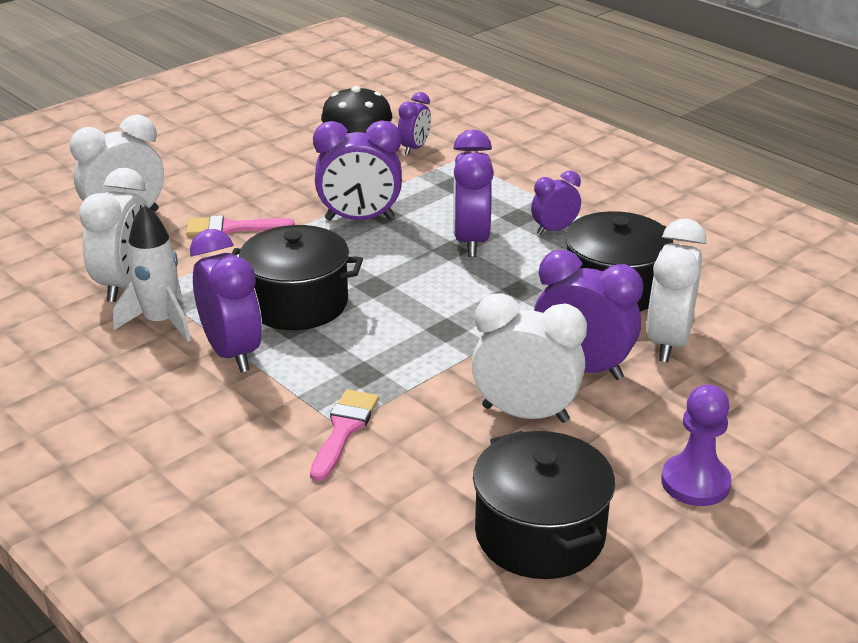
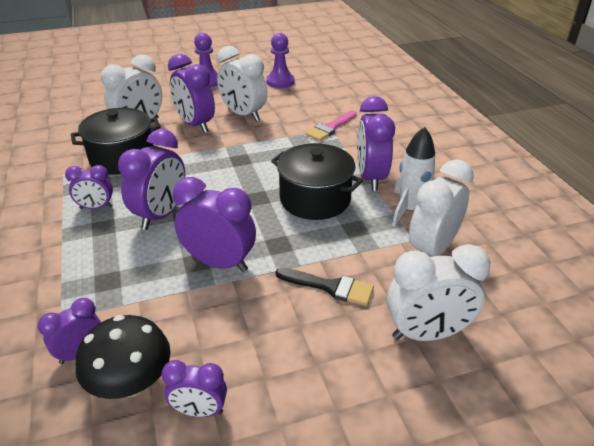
camera: 155 degrees left, 5 degrees up
(232, 228) = (329, 287): pink brush -> black brush
(294, 147) = (199, 411): none -> purple clock
(540, 534) = (280, 82): black pot -> purple pawn

